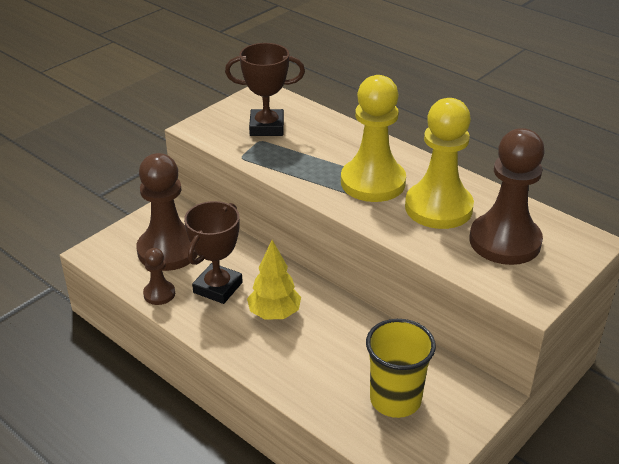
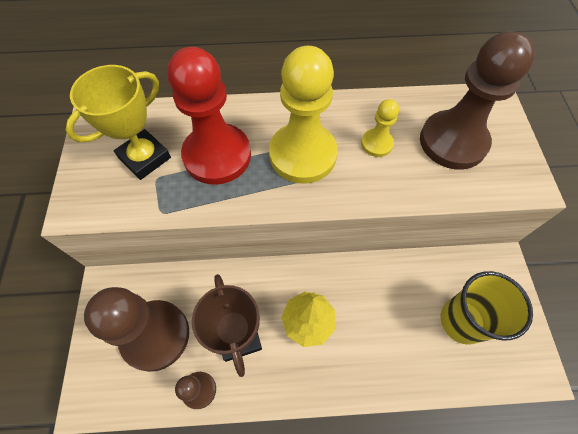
camera: 45 degrees left, 25 degrees up
(267, 127) = (145, 158): brown trophy -> yellow trophy
(313, 151) = (217, 155): none -> red pawn
(438, 208) = (376, 144): yellow pawn -> yellow pawn, size x0.48

